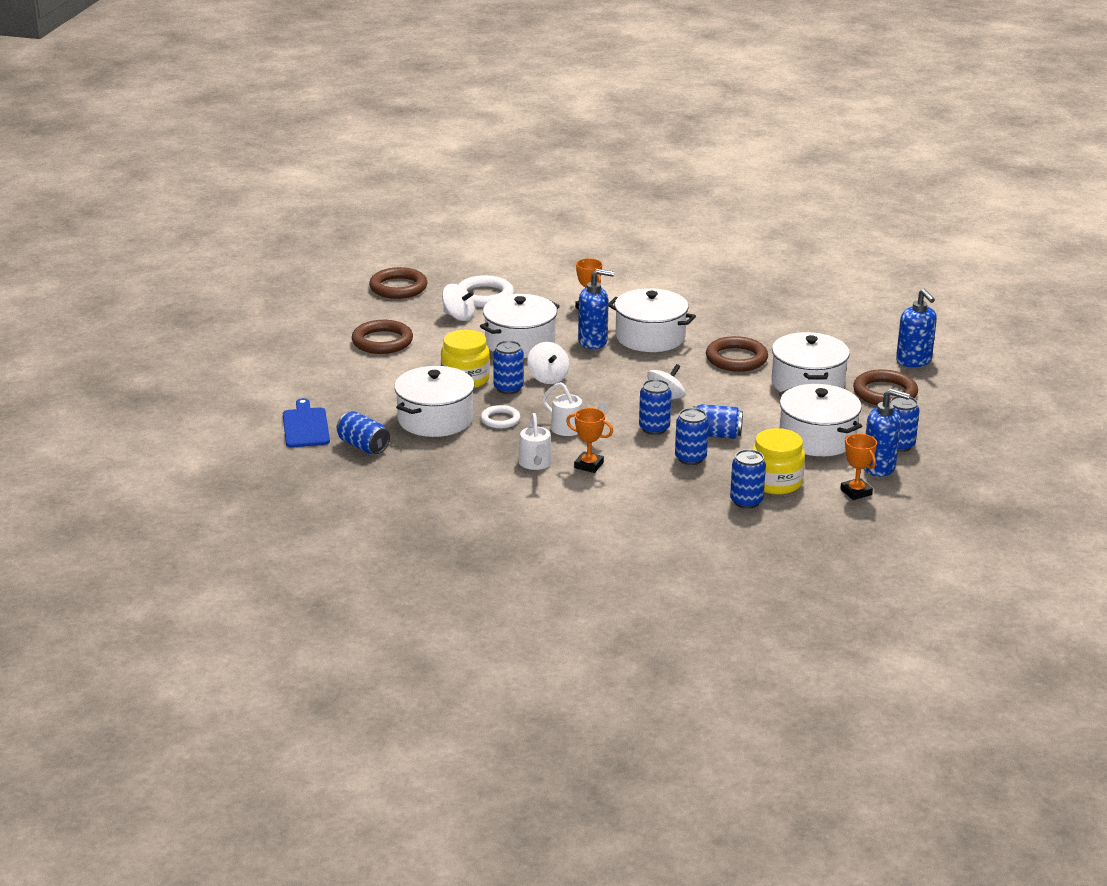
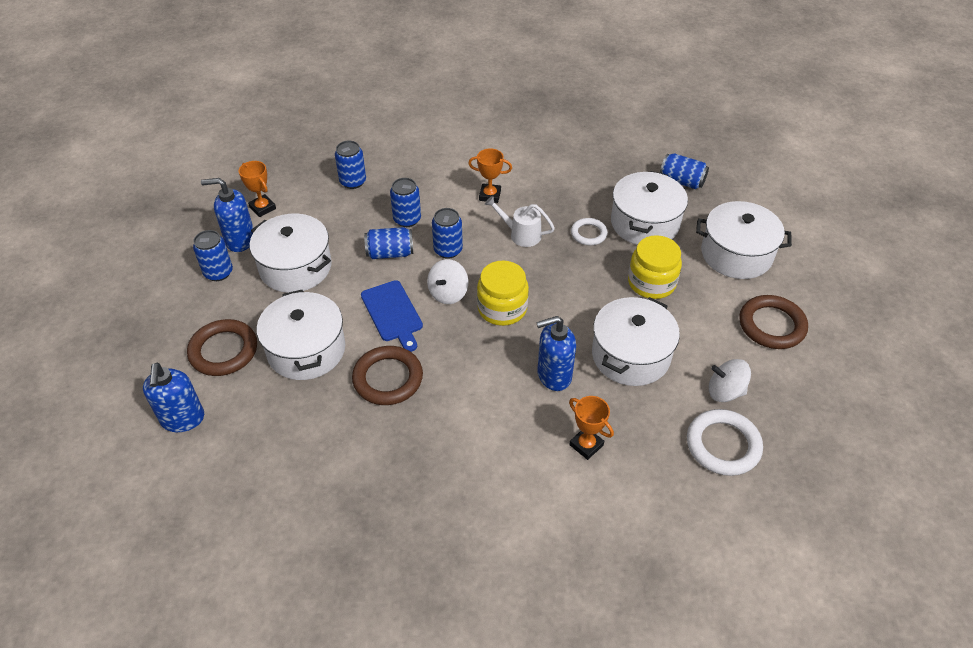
camera: 165 degrees right, 20 degrees up
(305, 426) = (744, 193): blue cutting board -> blue cutting board (392, 313)
(398, 287) = (834, 439): brown ring -> none
(508, 388) = (604, 278): blue can -> none
(536, 464) = (533, 189): white watering can -> none
(548, 378) = (574, 302): white spinning top -> none
(650, 337) = (493, 400): white pot -> white pot (736, 254)
(776, 482) = (330, 206): yellow jar -> yellow jar (502, 308)
(913, 361) = (183, 419): blue soap dispenser -> blue soap dispenser turned 150 degrees counterclockwise

